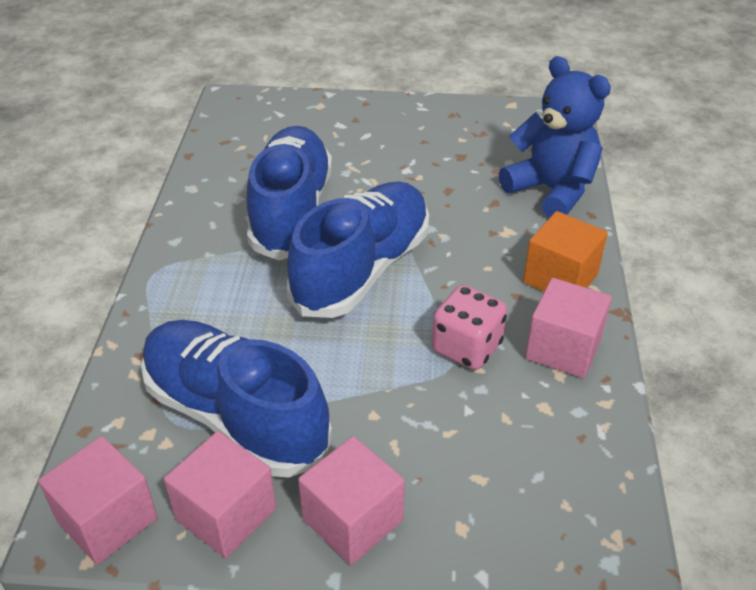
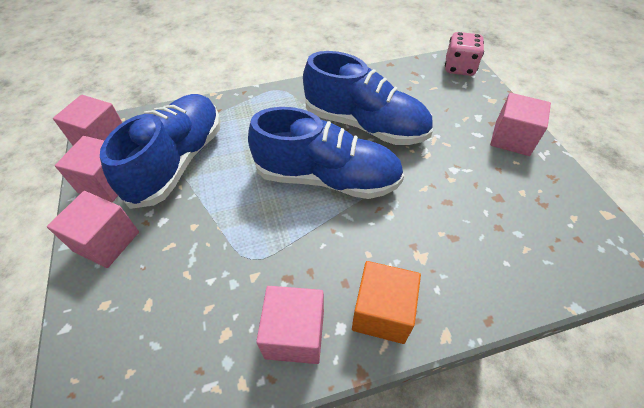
camera: 70 degrees right, 10 degrees up
(291, 212) = (365, 125): blue shoe -> blue shoe turned 45 degrees clockwise
(388, 116) = (512, 138): none -> pink cube
(466, 348) = (272, 263): pink dice -> pink dice (459, 68)
(551, 190) = (501, 277): blue teddy bear -> none

